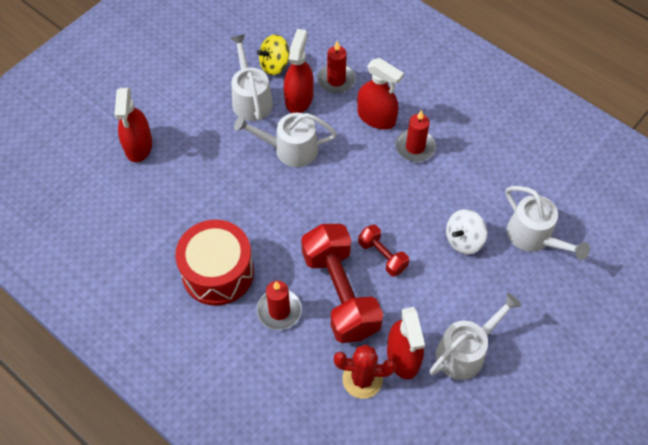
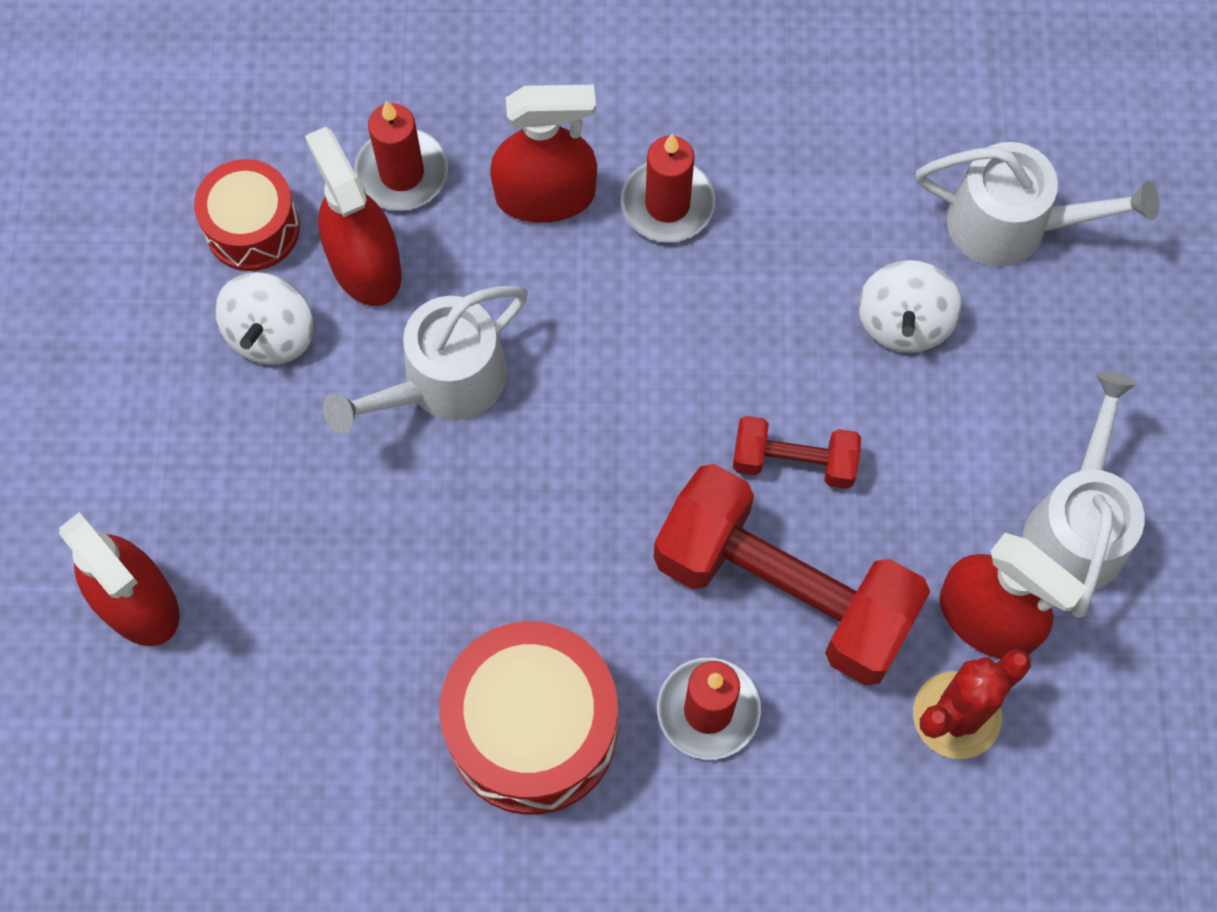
camera: 40 degrees left, 10 degrees up
(251, 99) = (271, 334): white watering can -> white spinning top
(275, 65) = (252, 228): yellow spinning top -> red drum

